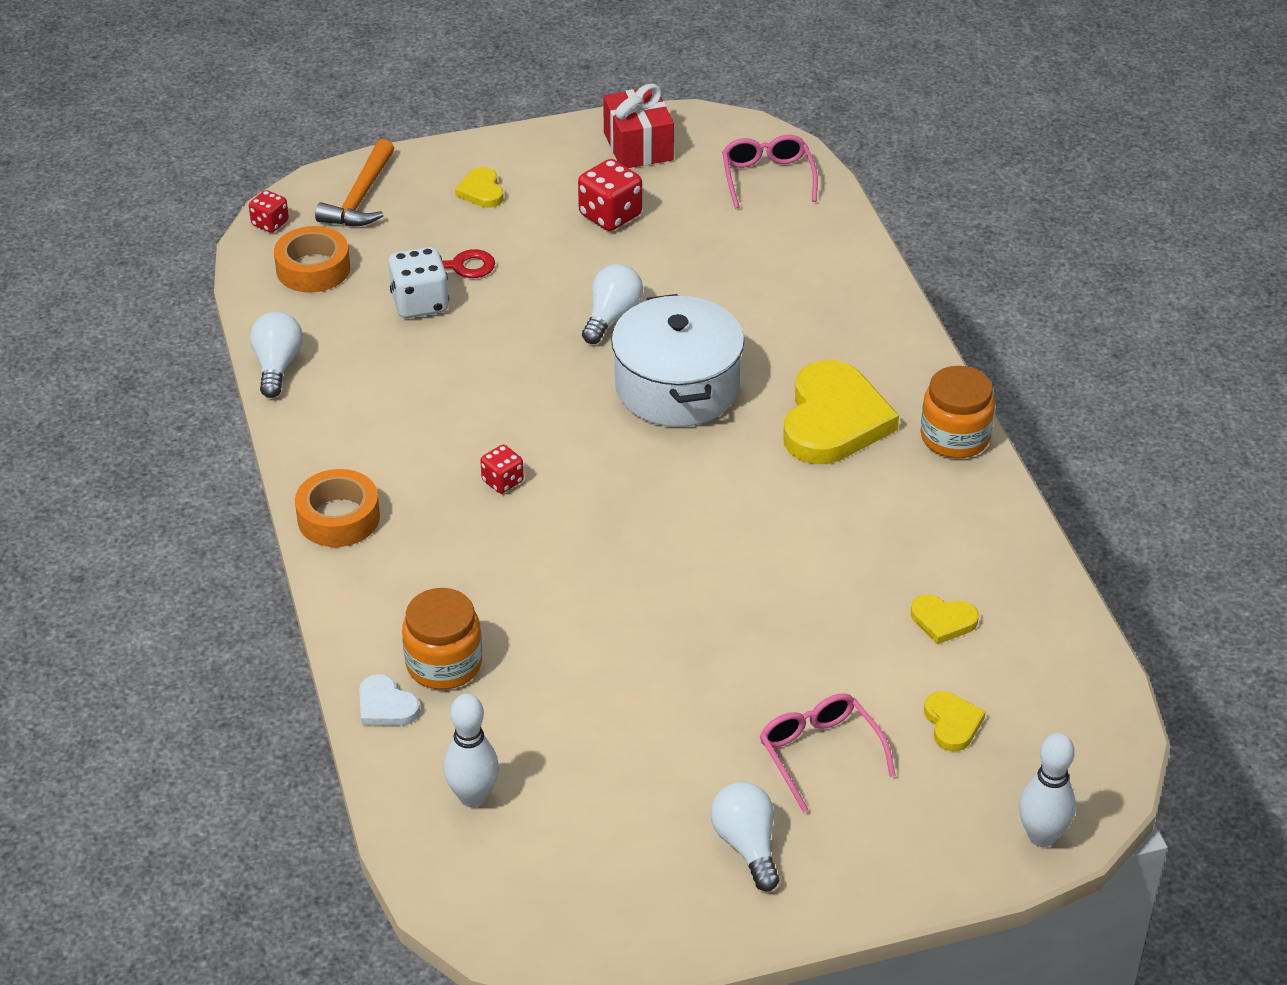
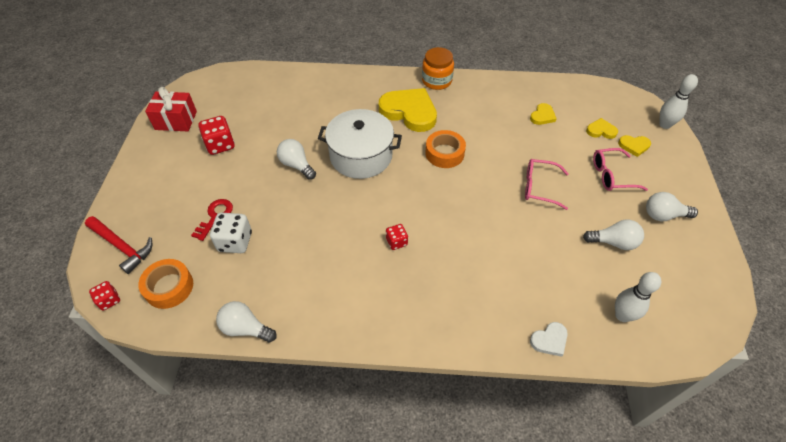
camera: 70 degrees left, 10 degrees up
(338, 517) = (393, 327): orange tape -> orange tape (444, 153)
(361, 197) = (122, 246): orange hammer -> red hammer
(444, 664) = (524, 304): orange jar -> none
(481, 191) = (161, 190): yellow heart -> yellow heart (634, 146)
(636, 771) = (613, 242): none -> white light bulb
(767, 178) = (235, 85): pink glasses -> pink glasses (539, 187)

